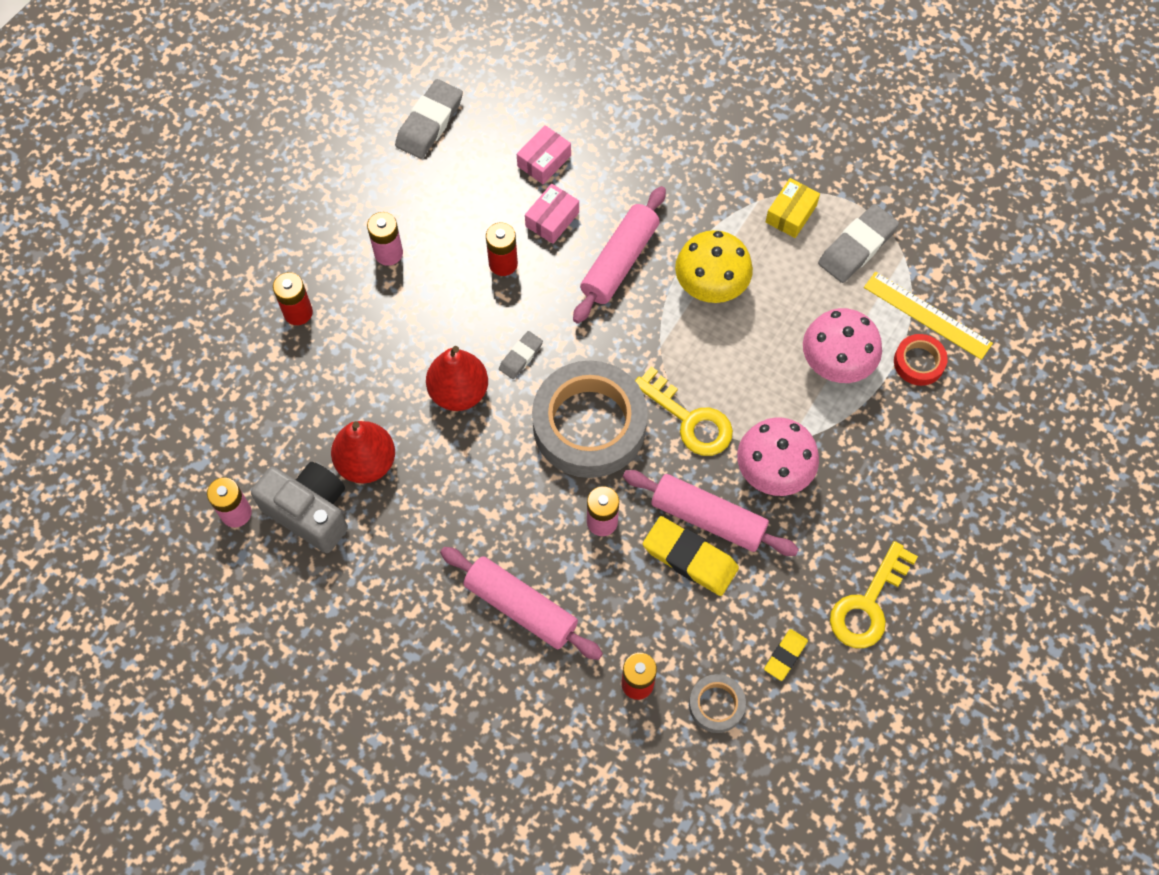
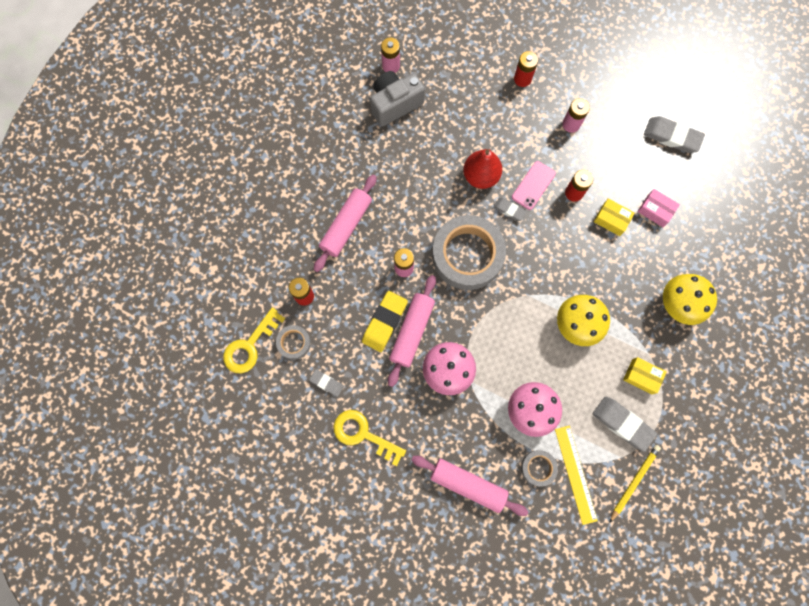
camera: 85 degrees right, 10 degrees up
(310, 512) = (395, 104): grey camera -> grey camera turned 150 degrees counterclockwise
(366, 462) = (429, 130): red pear -> none
(484, 318) = (533, 185): none -> pink phone
(552, 219) = (611, 220): pink box -> yellow box
(619, 261) = (586, 265): pink rolling pin -> pink rolling pin (468, 485)
(688, 153) = (678, 304): none -> yellow mushroom
(689, 419) = (478, 316): yellow key -> yellow key (250, 345)
(785, 656) = (326, 383): yellow eraser -> grey eraser
(919, 362) = (538, 468): red tape -> grey tape
(927, 315) = (575, 474): yellow ruler -> yellow ruler turned 45 degrees counterclockwise
(937, 244) = (634, 482): none -> yellow pencil

